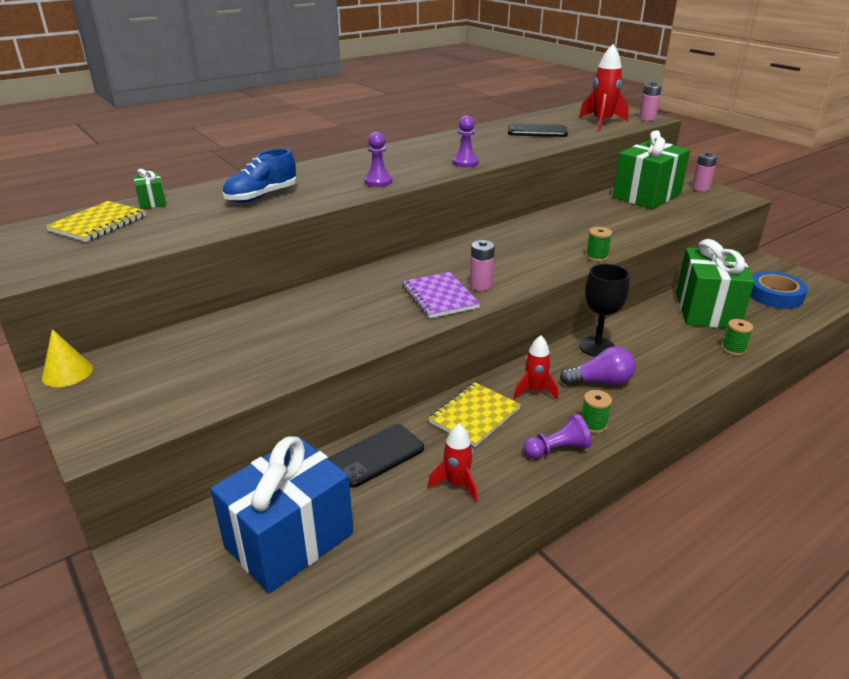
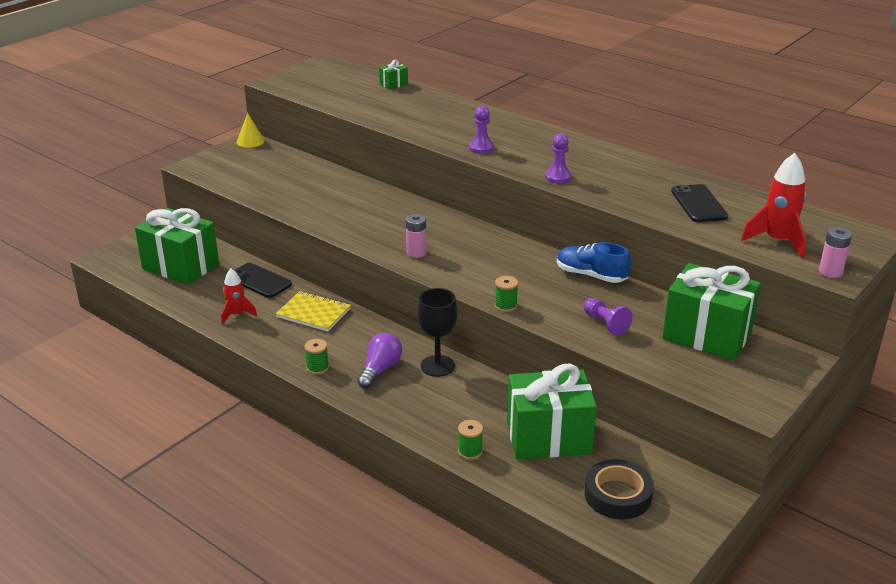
camera: 75 degrees right, 0 degrees up
(98, 224) = (349, 79): yellow notebook -> none
(261, 196) = (423, 114): blue shoe -> blue shoe (591, 275)
(289, 540) = (181, 266): blue gift -> green gift
(440, 297) = (388, 238): purple notebook -> none
(534, 391) = (355, 337): red rocket -> none
(557, 449) = (282, 352): purple pawn -> purple pawn (605, 323)
(600, 382) = (380, 369): purple light bulb -> purple light bulb turned 135 degrees counterclockwise
(700, 188) = (771, 377): pink battery -> none
(774, 295) = (617, 495): blue tape -> black tape

